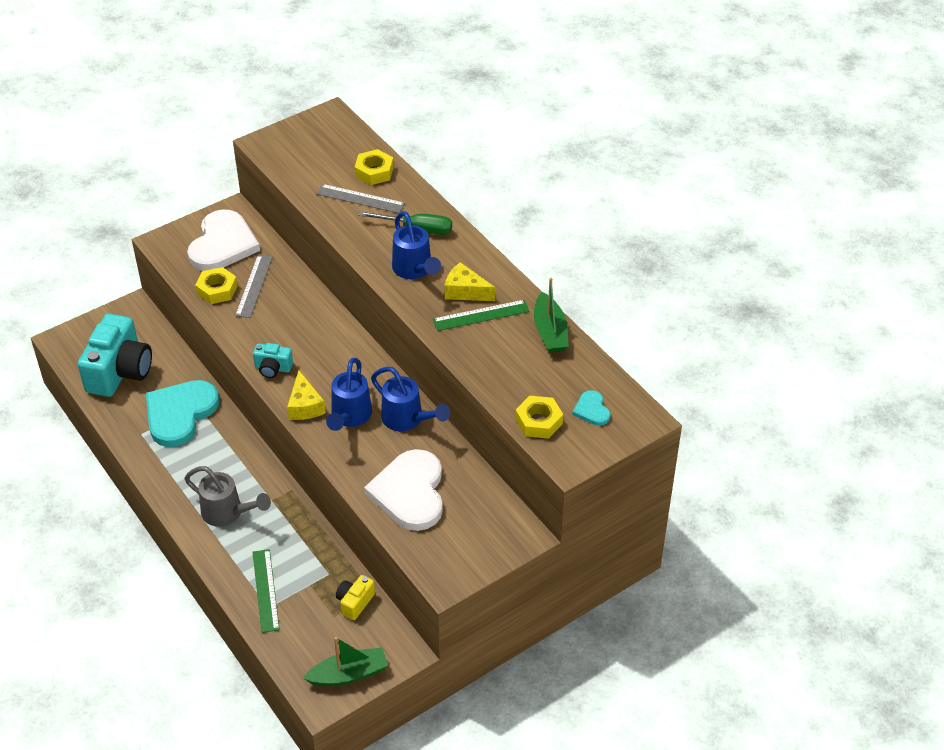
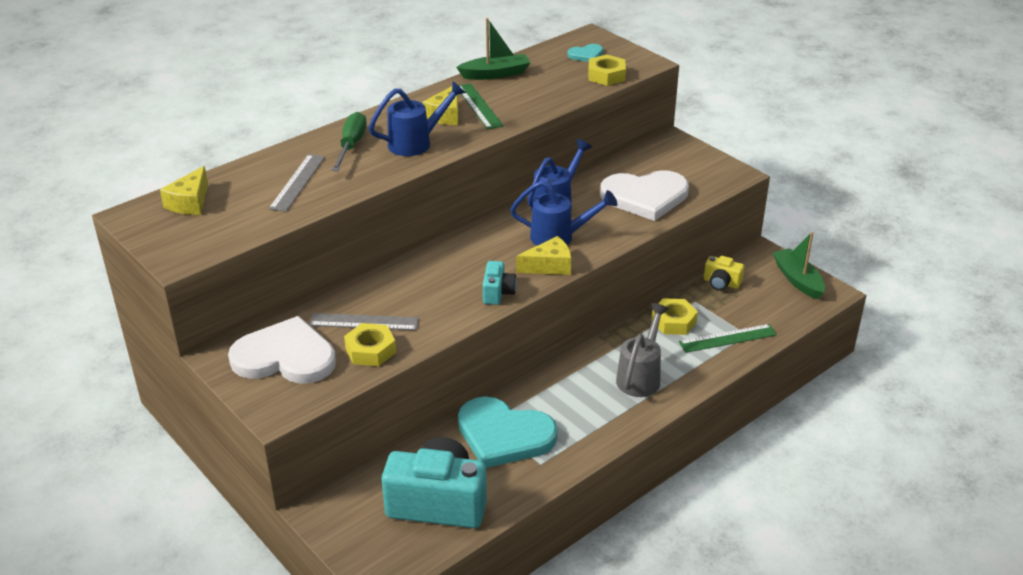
camera: 95 degrees left, 10 degrees down
(342, 142) = (190, 202): none -> yellow cheese
(374, 172) = (250, 177): yellow nut -> yellow nut (673, 322)

